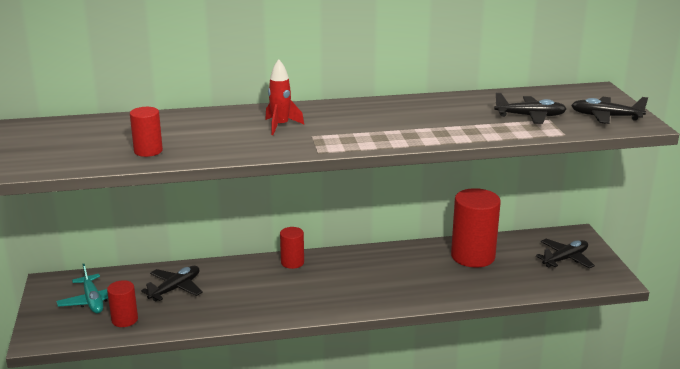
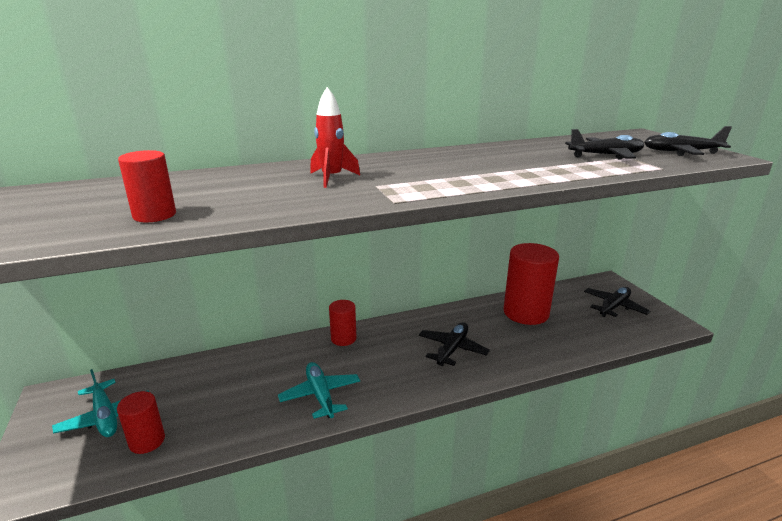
camera: 10 degrees left, 0 degrees up
(175, 289) = (212, 387): black plane -> black plane (452, 349)
(262, 304) = (320, 395): none -> turquoise plane

